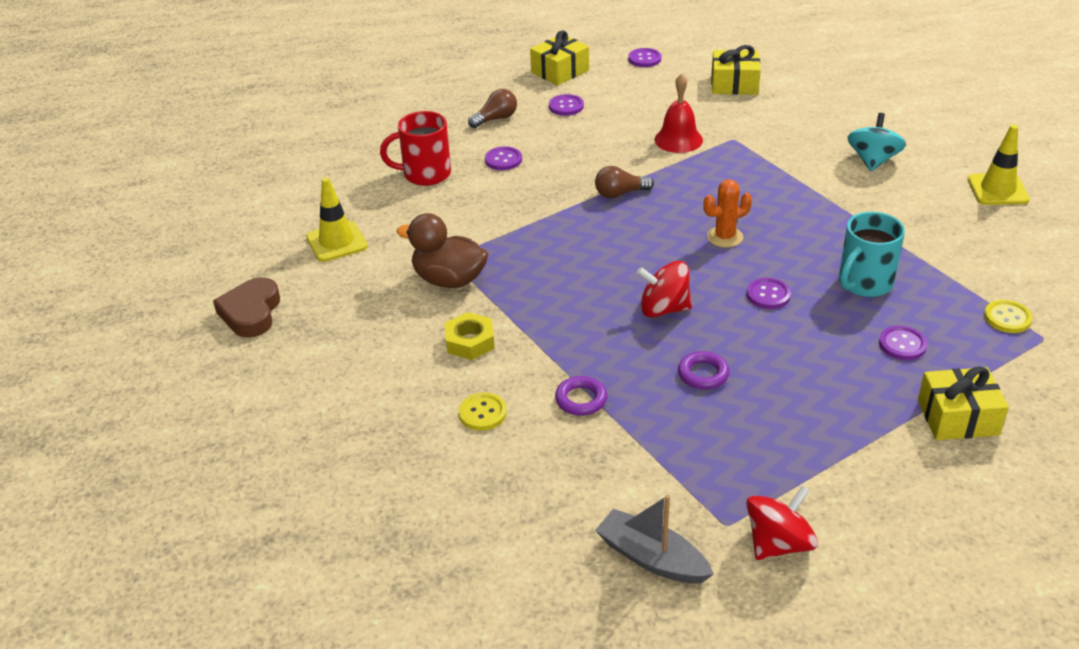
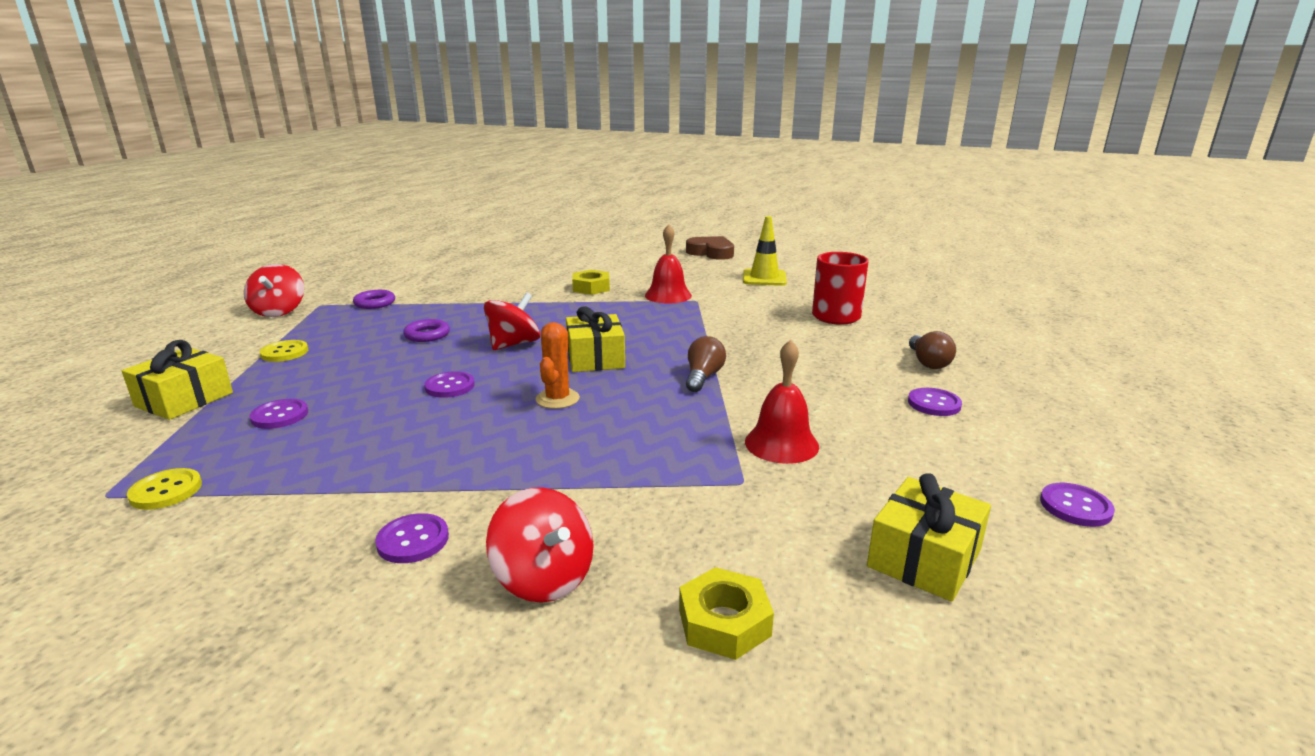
camera: 120 degrees right, 15 degrees down
(449, 280) = (668, 295): brown duck -> red bell
(482, 413) = (523, 278): yellow button -> yellow button (284, 352)
(503, 160) = (831, 347): purple button -> purple button (413, 540)
(560, 71) = (1050, 427): yellow gift -> yellow gift (595, 358)
(581, 399) = (482, 299): purple ring -> purple ring (375, 303)
(652, 558) = (348, 286): grey boat -> none
(834, 114) = (724, 622): none -> yellow nut
(864, 283) = (370, 437): turquoise mug -> none
(873, 160) = (544, 578): turquoise spinning top -> red spinning top
(997, 190) = (283, 673): yellow traffic cone -> none

